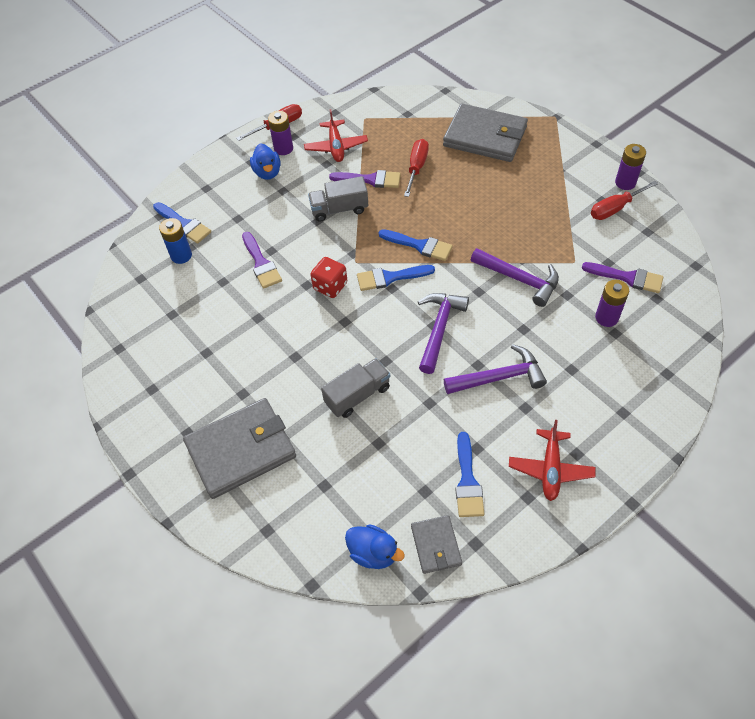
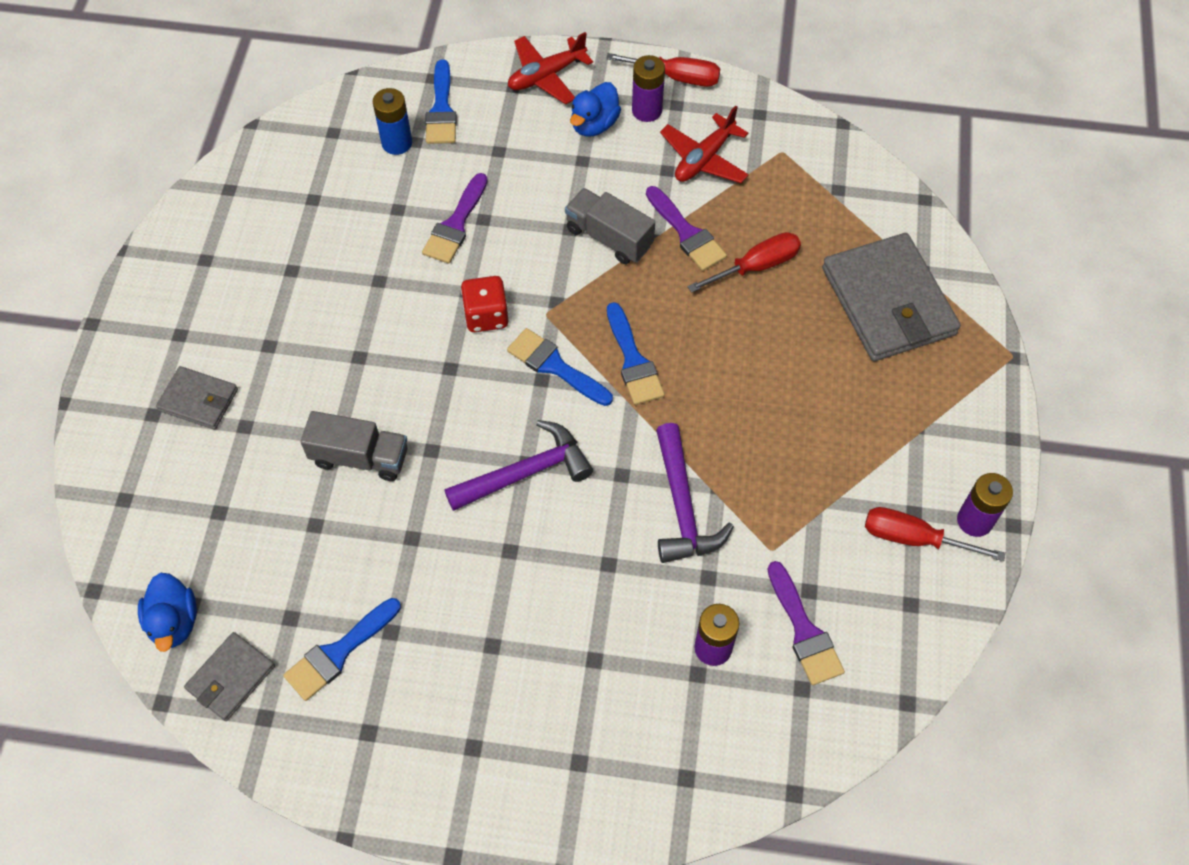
camera: 45 degrees right, 5 degrees up
(241, 450) = (198, 400): grey wallet -> grey wallet, size x0.52
(499, 377) = (511, 587): purple hammer -> none
(550, 469) = (427, 731): red plane -> red plane (546, 76)

